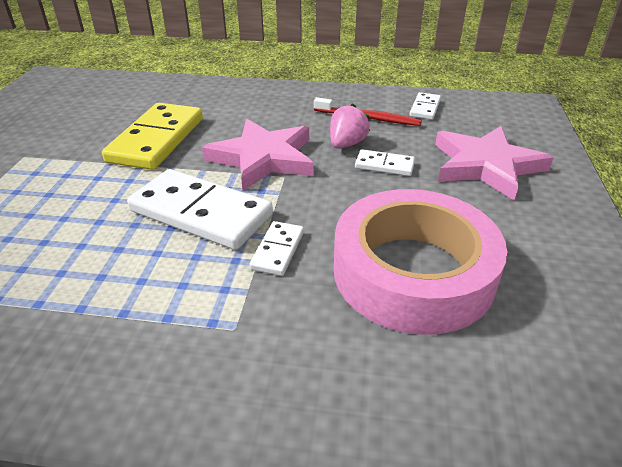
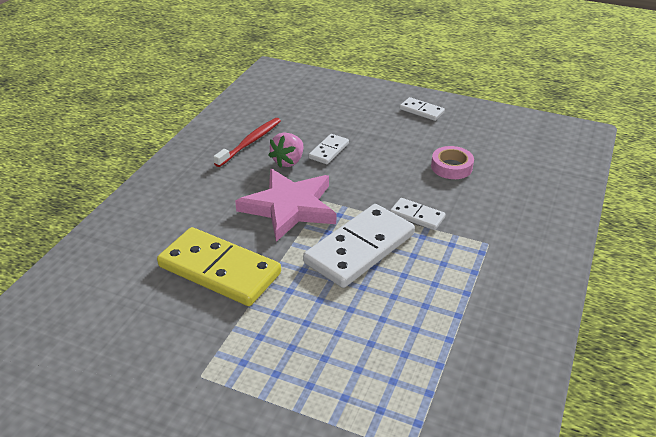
camera: 75 degrees left, 0 degrees up
(346, 144) = (288, 161): pink strawberry -> pink strawberry turned 105 degrees counterclockwise
(413, 272) = (451, 167): pink tape -> pink tape, size x0.41
(425, 108) = (250, 113): white domino -> white domino (421, 111)
(486, 166) = (348, 111): pink star -> none

